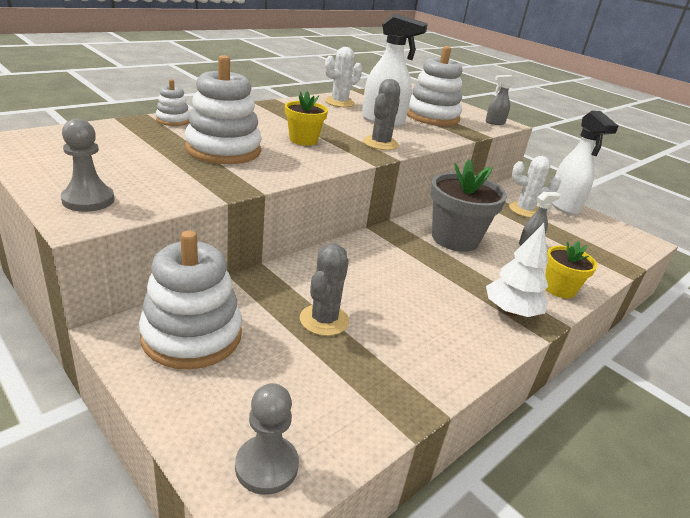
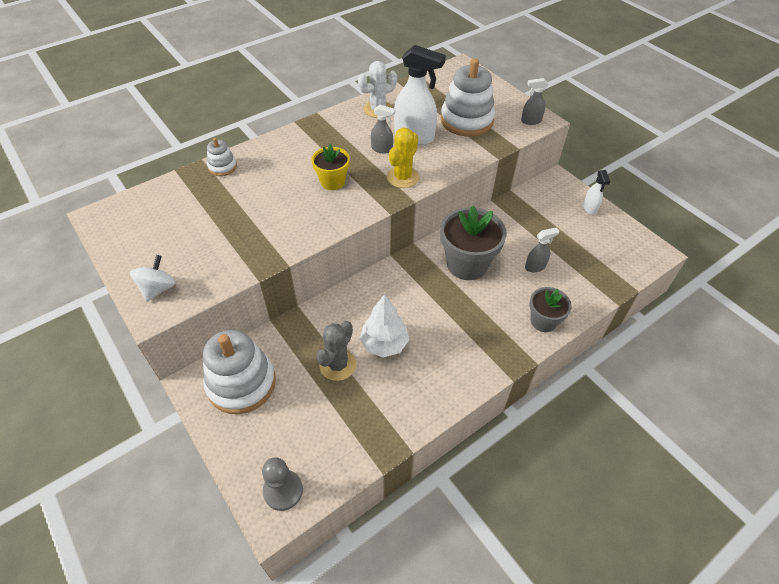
camera: 10 degrees right, 20 degrees up
(88, 200) = (158, 289): grey pawn -> white spinning top
(223, 150) = (262, 207): white stacking toy -> none
(352, 125) = (382, 149): none -> grey spray bottle
(380, 143) = (403, 177): grey cactus -> yellow cactus
(511, 312) = (491, 350): white tree -> white tree (384, 344)
(524, 210) = (547, 218): white cactus -> none
(559, 289) = (543, 321): yellow flower pot -> grey flower pot
(563, 206) = (590, 208): white spray bottle -> white spray bottle, size x0.52

